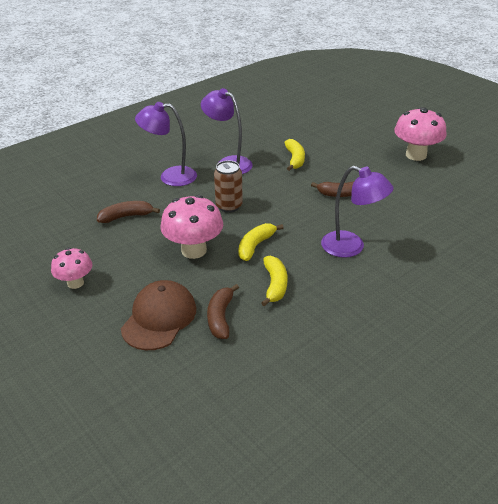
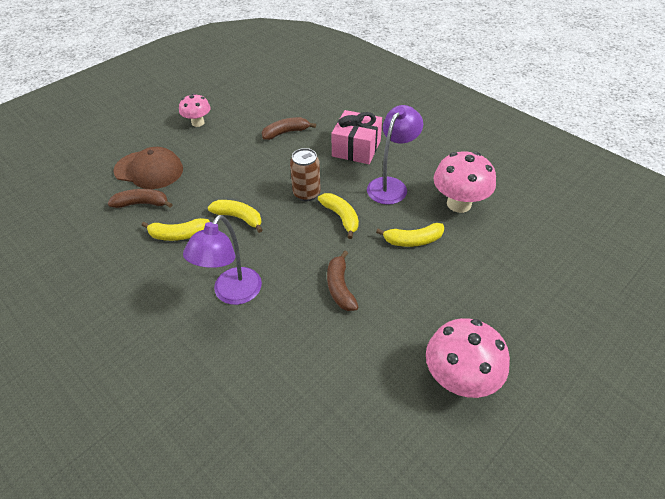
camera: 85 degrees right, 10 degrees up
(126, 216) = (286, 132): brown banana -> brown banana turned 90 degrees counterclockwise
(170, 177) = (356, 148): purple lamp -> pink gift
(194, 250) = (234, 178): pink mushroom -> pink mushroom (459, 204)
(264, 189) = (341, 217): none -> yellow banana

